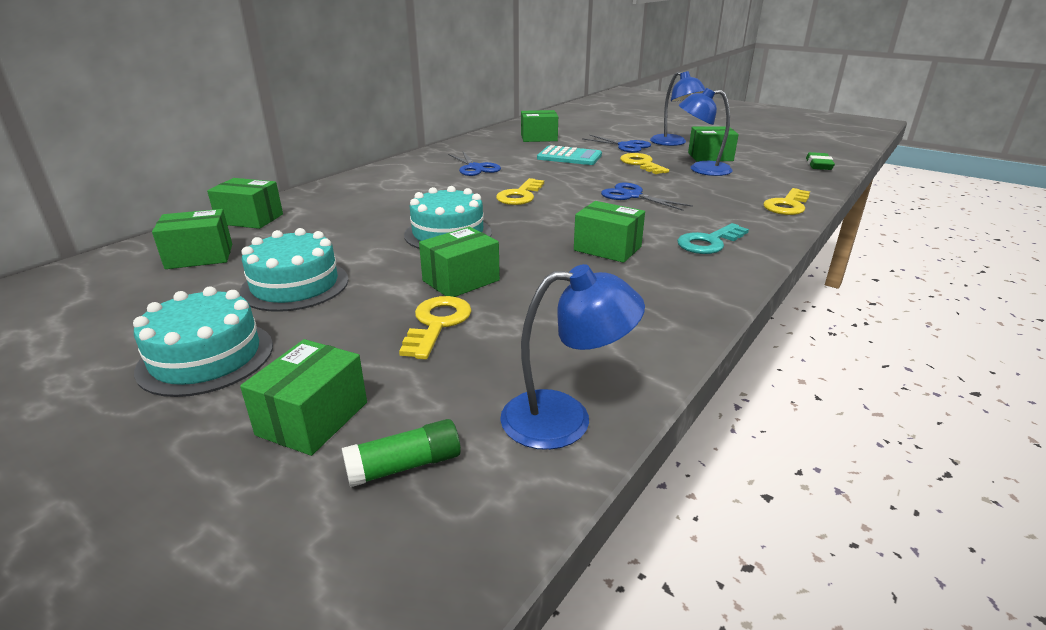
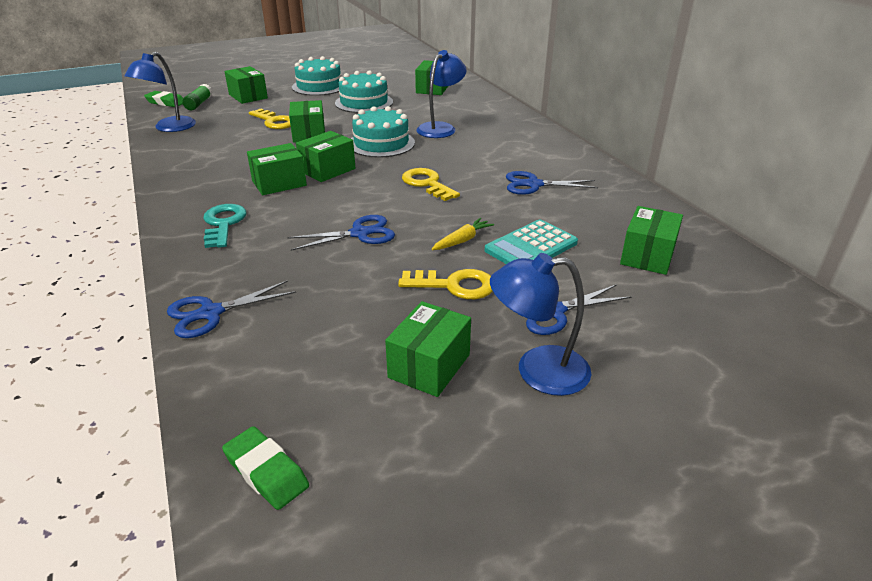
camera: 120 degrees right, 5 degrees up
(250, 219) = (481, 101): green box -> green box (327, 170)
(431, 538) = (166, 102): none -> green eraser
(590, 171) = (462, 240): none -> yellow carrot
(701, 169) = (385, 322): blue lamp -> blue lamp (440, 128)
(787, 205) = (211, 313): yellow key -> blue scissors

